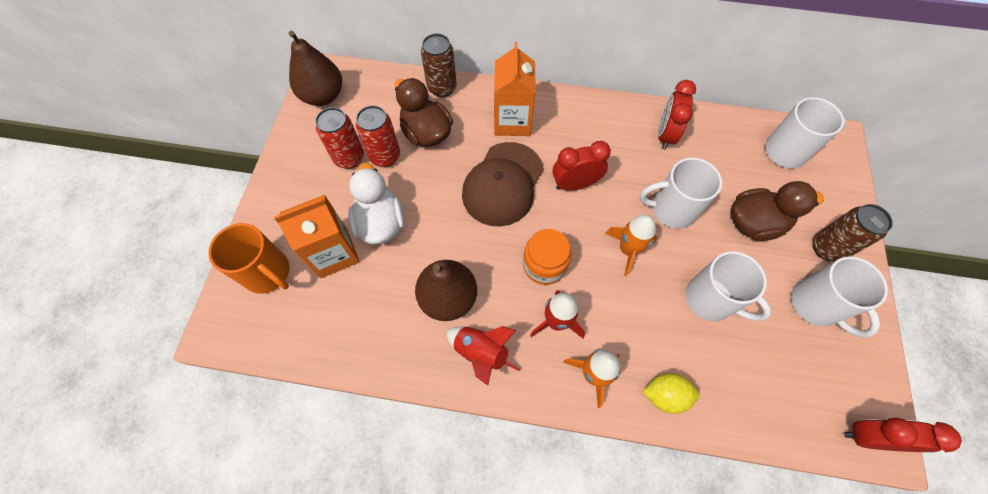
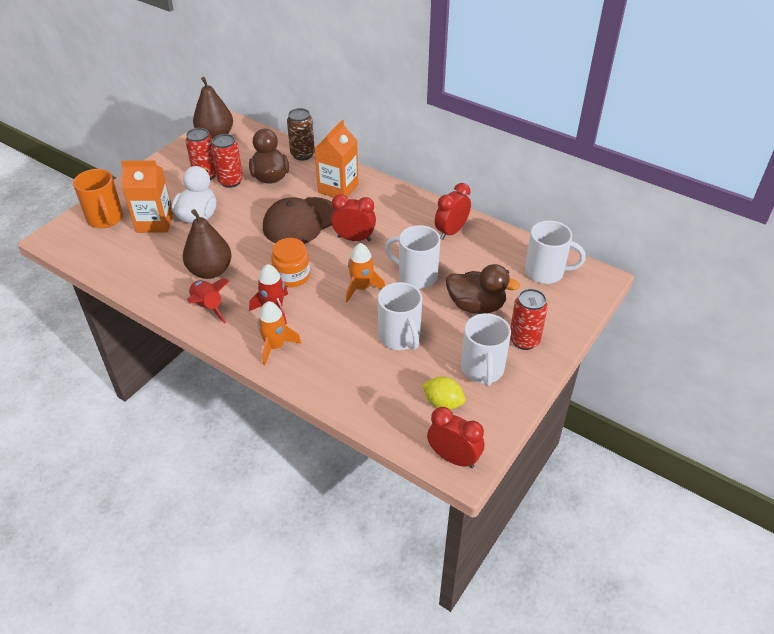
camera: 25 degrees right, 20 degrees down
(665, 395) = (317, 376): yellow lemon -> yellow lemon (443, 403)
(827, 248) = (524, 340): brown can -> red can

